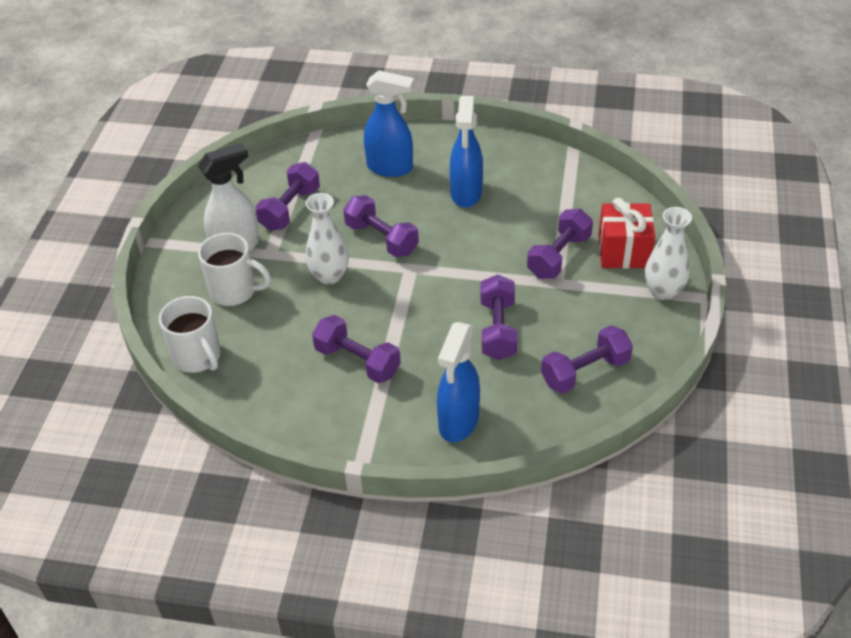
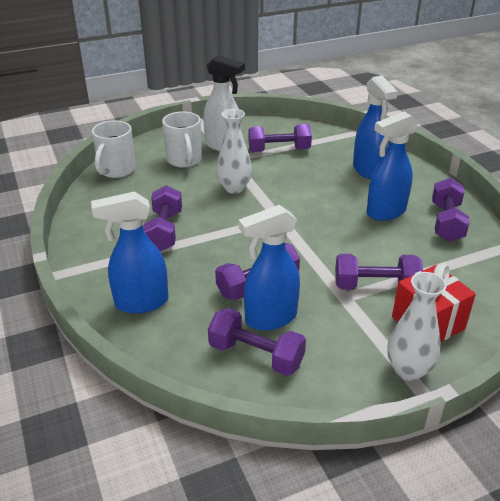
camera: 55 degrees right, 10 degrees down
(381, 239) = (293, 194): purple dumbbell -> purple dumbbell (446, 222)
(548, 342) = (270, 318): none -> blue spray bottle

